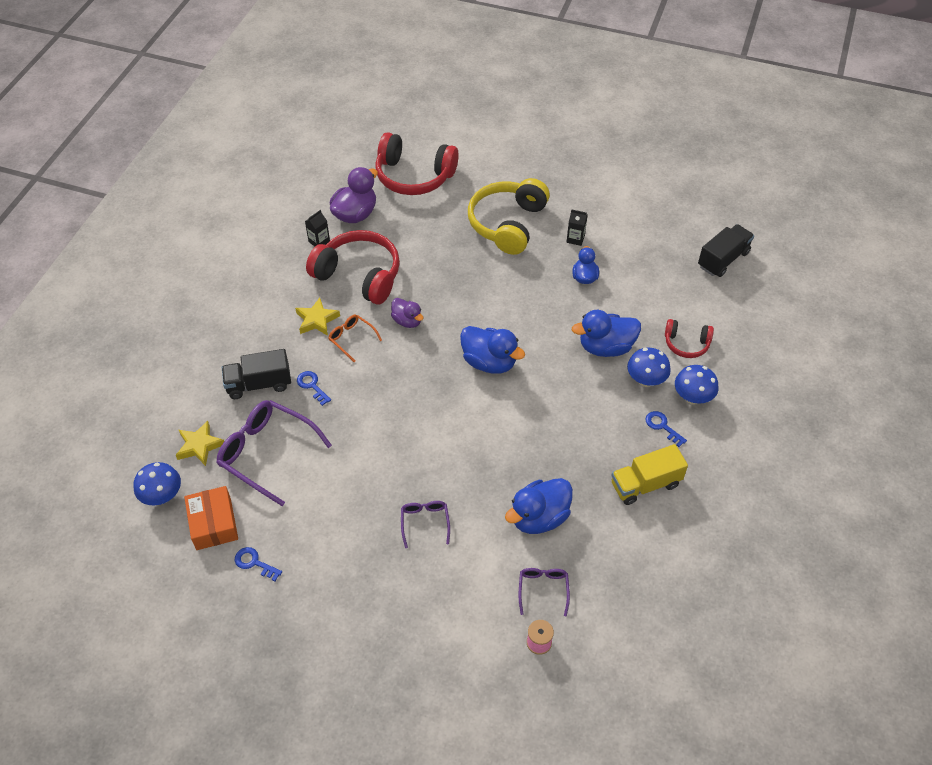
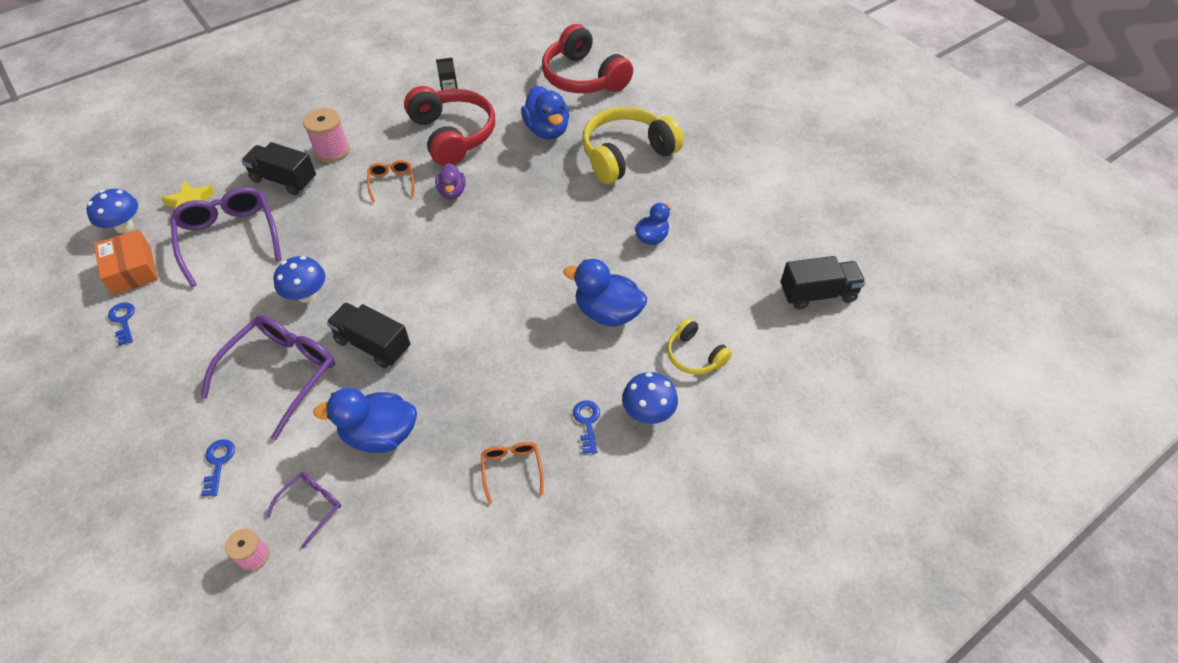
camera: 35 degrees right, 0 degrees up
(213, 523) = (132, 270): orange box -> orange box turned 45 degrees counterclockwise
(272, 339) = (332, 151): none -> pink spool
(312, 386) = (321, 203): blue key -> blue key (218, 463)
(317, 320) = (381, 153): yellow star -> none
(355, 214) = (502, 85): purple duck -> none
(425, 522) = (281, 373): purple glasses -> purple glasses, size x1.98
(469, 463) = (373, 345): none -> black truck
(489, 362) = (485, 265): blue duck -> blue duck (547, 130)
(575, 239) = (678, 198): black carton -> none
(645, 484) = (512, 469): yellow truck -> orange glasses
(646, 380) = (616, 366): blue mushroom -> blue mushroom (307, 295)
(686, 344) = (694, 355): red headphones -> yellow headphones

